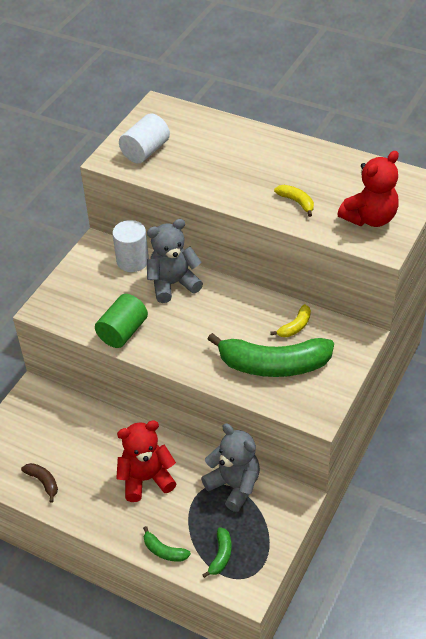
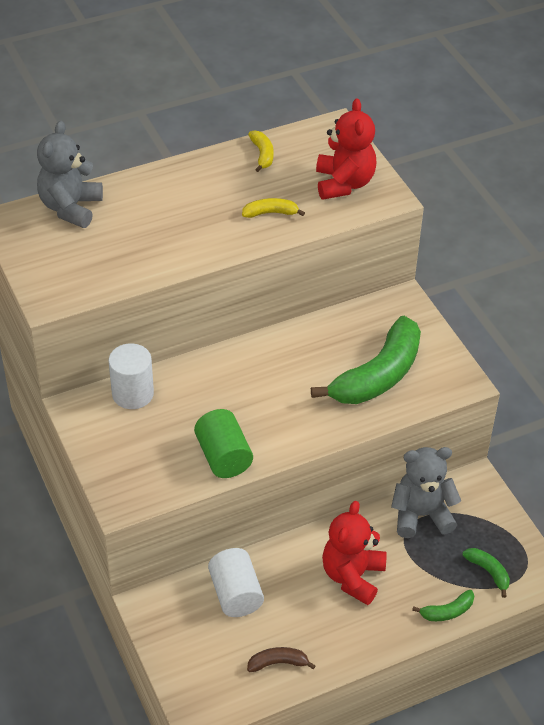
camera: 55 degrees left, 0 degrees up
(145, 151) = (70, 267): white cylinder -> white cylinder (236, 594)
(173, 284) = (200, 383): grey teddy bear -> grey teddy bear (70, 208)
(295, 326) = (347, 333): yellow banana -> yellow banana (262, 155)

